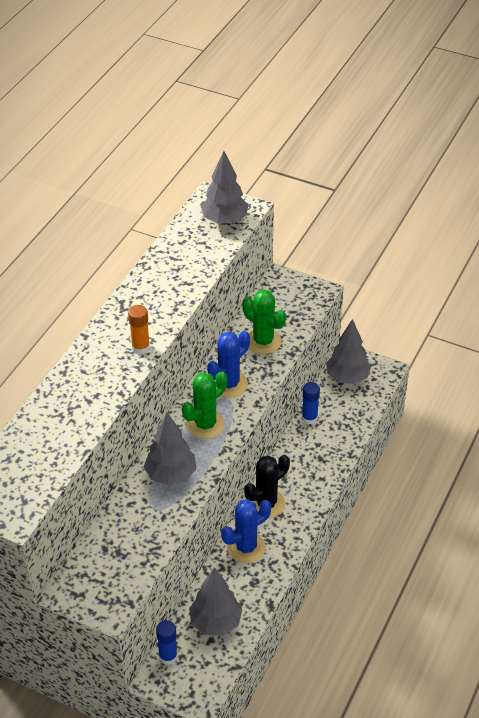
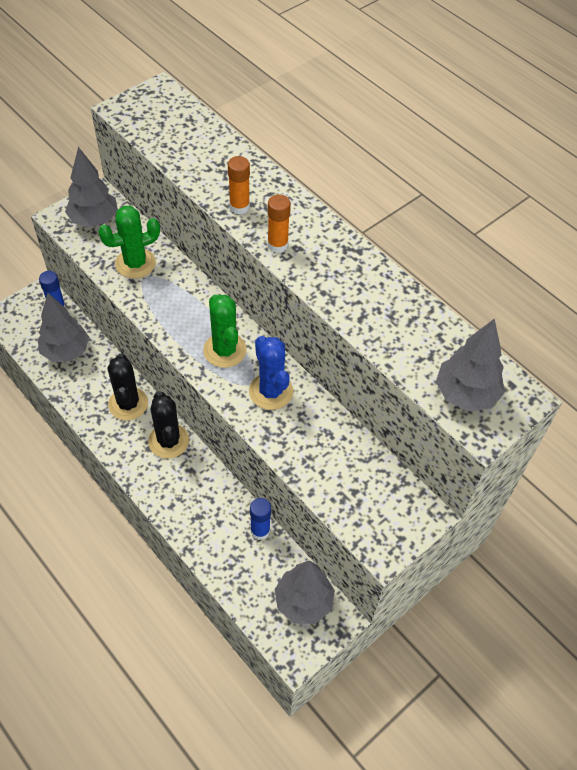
camera: 110 degrees right, 10 degrees up
(109, 384) = (239, 207): none -> orange glue stick
(171, 475) = (177, 301): grey tree -> grey tree (94, 220)
(246, 547) = (128, 404): blue cactus -> black cactus
(263, 341) = (321, 450): green cactus -> green cactus (135, 263)

